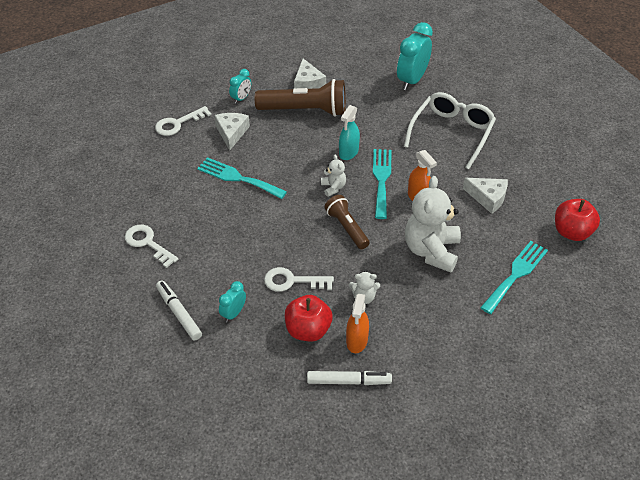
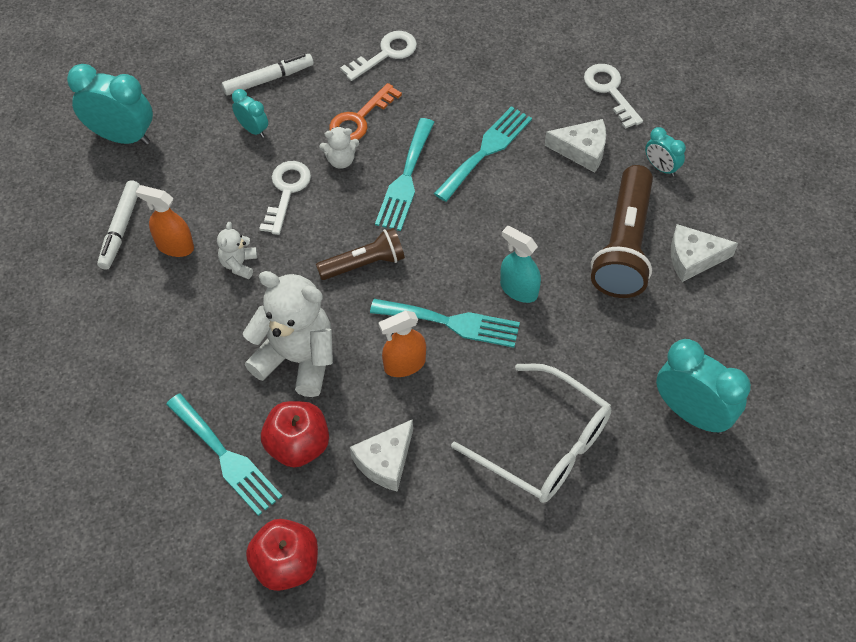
camera: 100 degrees right, 10 degrees up
(215, 249) = (360, 119): none -> orange key
(252, 405) = (122, 136): none -> turquoise clock
(270, 216) = (405, 179): none -> turquoise fork
(308, 330) = (206, 199): red apple -> red apple (298, 446)
(333, 187) = (446, 259): white teddy bear -> white teddy bear (341, 160)

